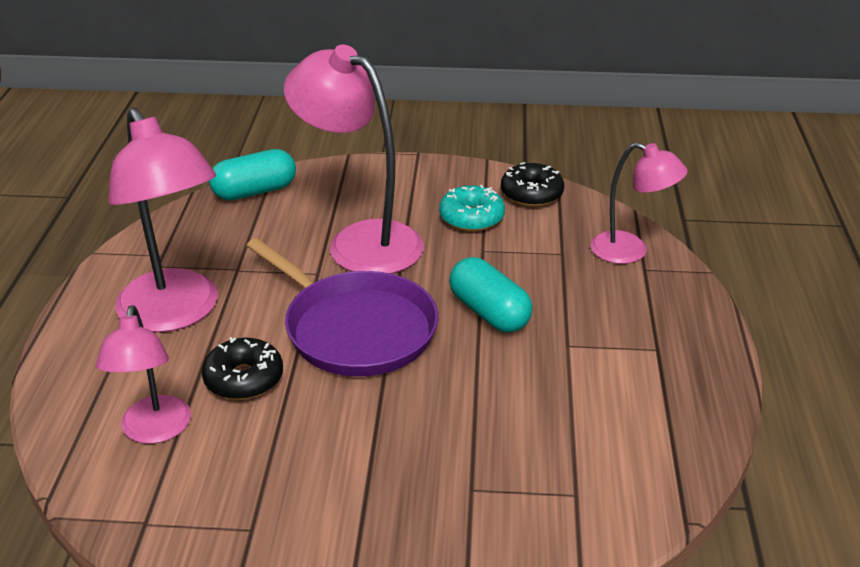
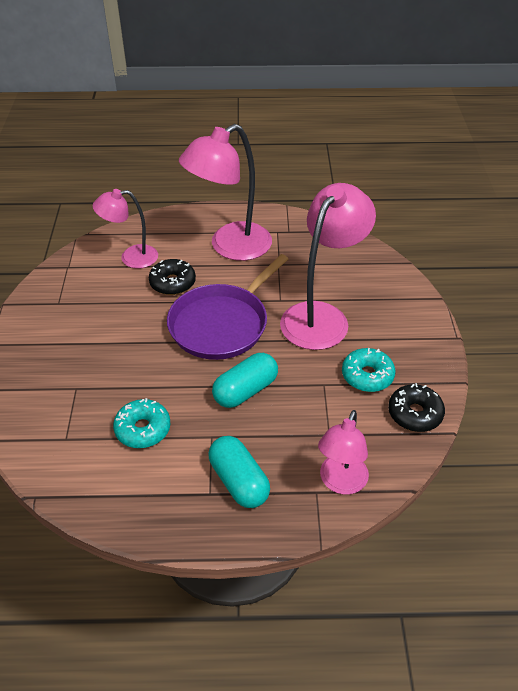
camera: 85 degrees right, 10 degrees up
(254, 191) = (372, 258): turquoise capsule -> turquoise capsule (239, 481)
(556, 409) = (143, 429): none -> turquoise donut

